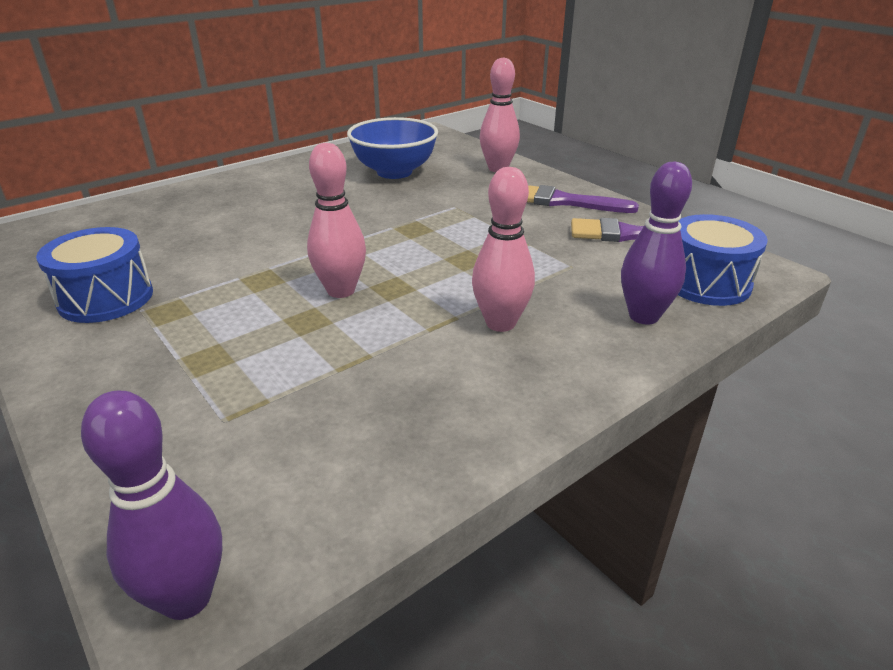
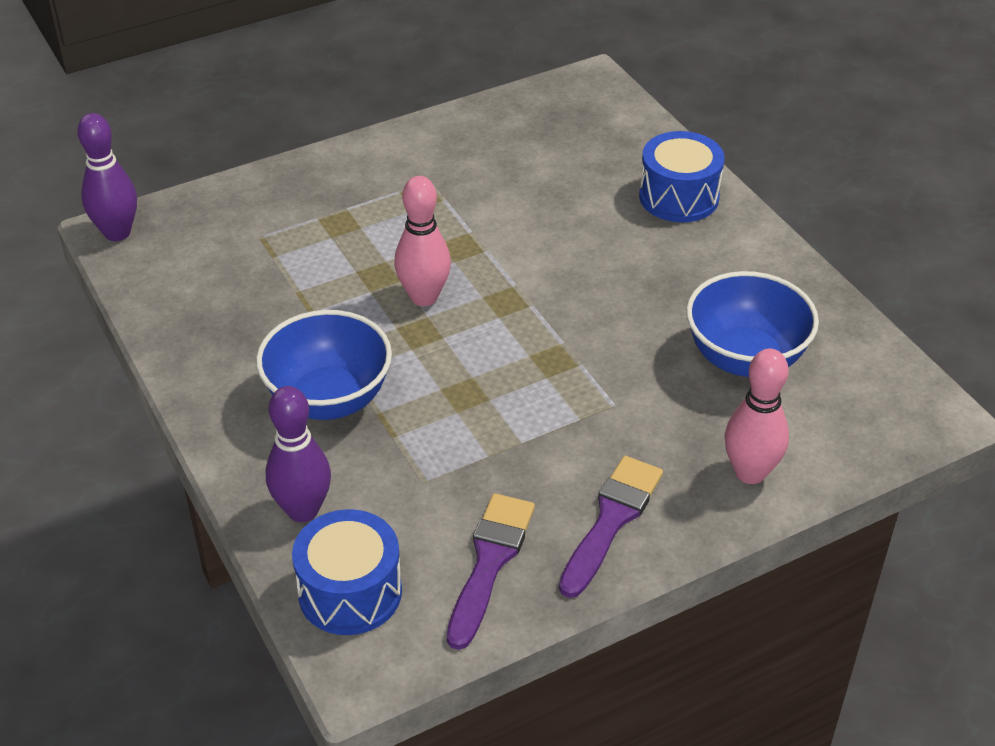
camera: 100 degrees right, 10 degrees up
(106, 298) = (454, 160): blue drum -> blue drum (679, 197)
(500, 323) = (329, 399): pink bowling pin -> blue bowl

